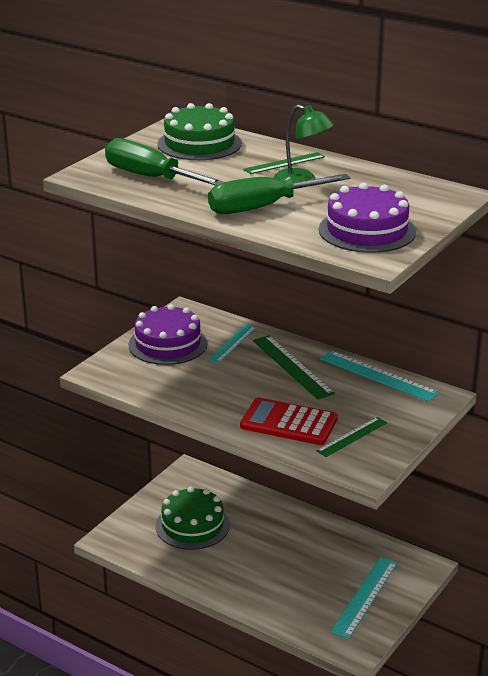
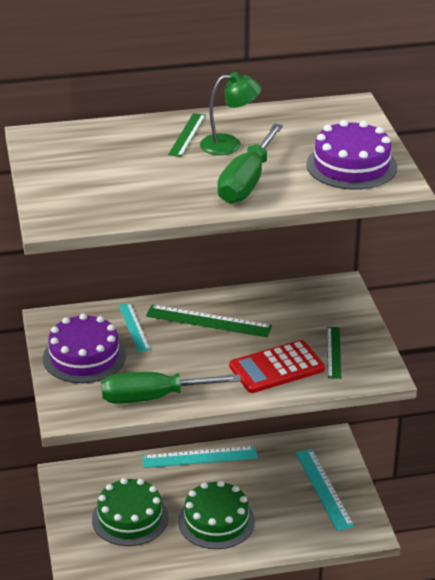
camera: 45 degrees left, 5 degrees up
(150, 177) = (112, 197): green screwdriver -> green screwdriver (153, 397)
(199, 144) = (87, 147): green cake -> green cake (216, 521)
(378, 375) = (278, 294): turquoise ruler -> turquoise ruler (199, 457)

